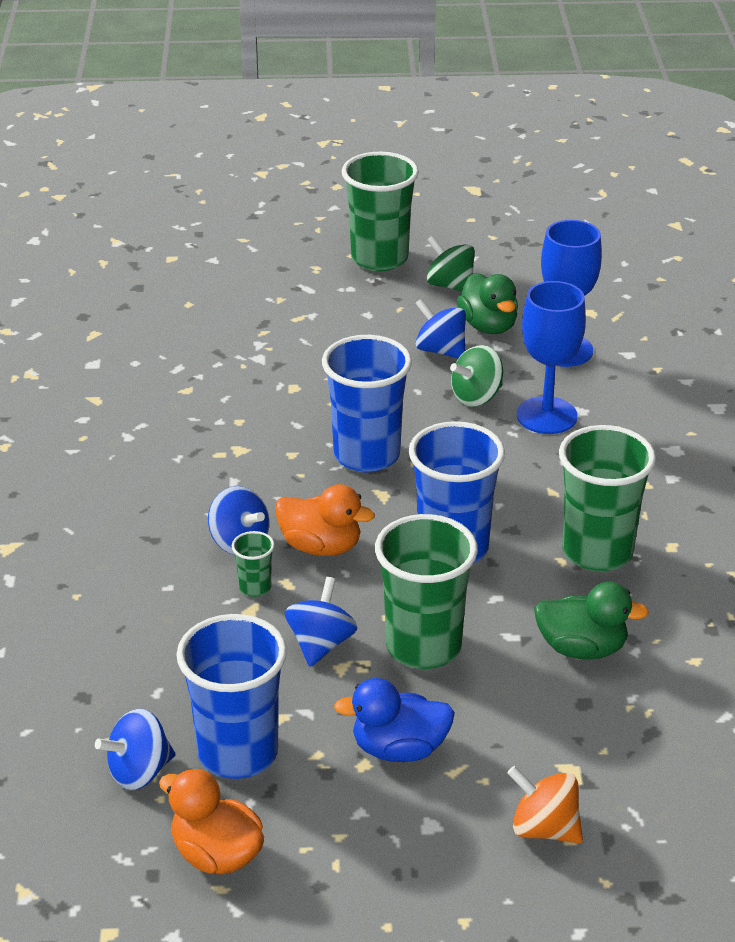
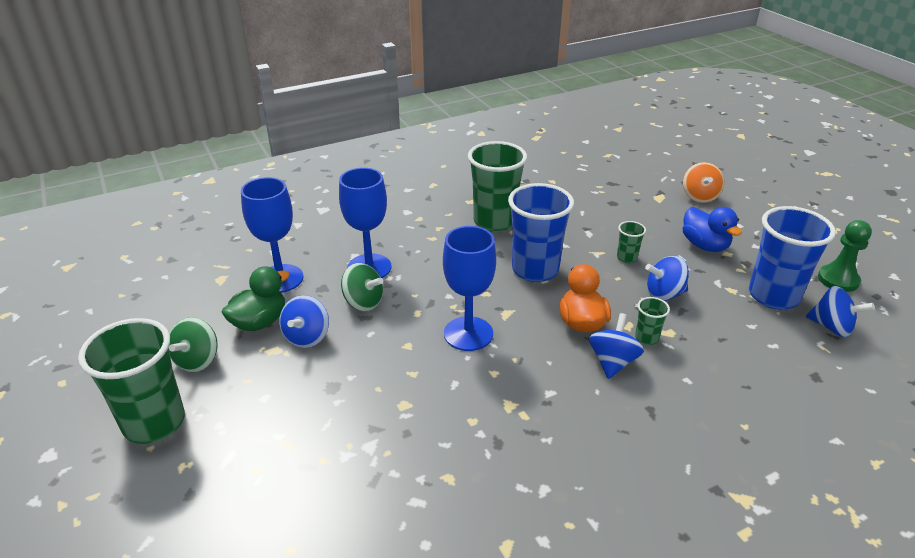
camera: 115 degrees left, 0 degrees up
(216, 855) = (838, 280): orange duck -> green pawn
(366, 455) = (468, 333): blue cup -> blue goblet
(423, 647) = (627, 258): green cup -> green cup, size x0.44
(582, 648) = (576, 211): green duck -> none

